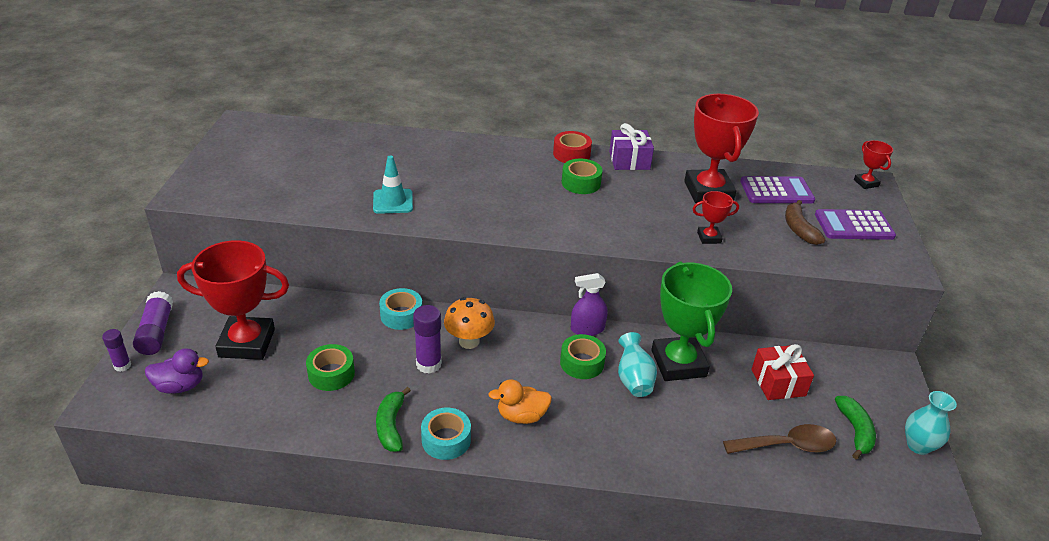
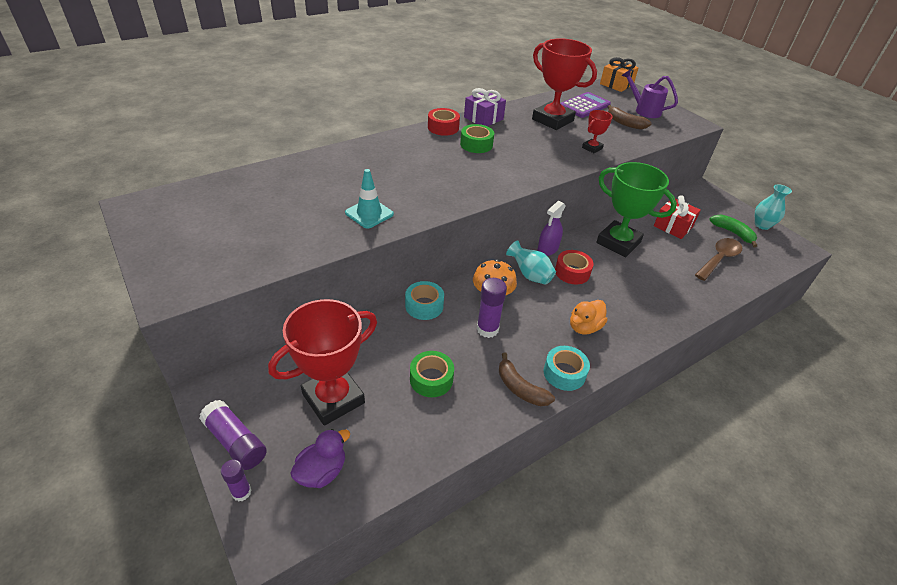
camera: 40 degrees left, 5 degrees up
(391, 426) = (520, 388): green banana -> brown banana
(582, 363) = (572, 272): green tape -> red tape
(634, 380) = (610, 266): turquoise vase -> turquoise vase (530, 275)
(854, 225) = (644, 110): purple calculator -> purple watering can
(866, 183) = (616, 84): red trophy -> orange gift

